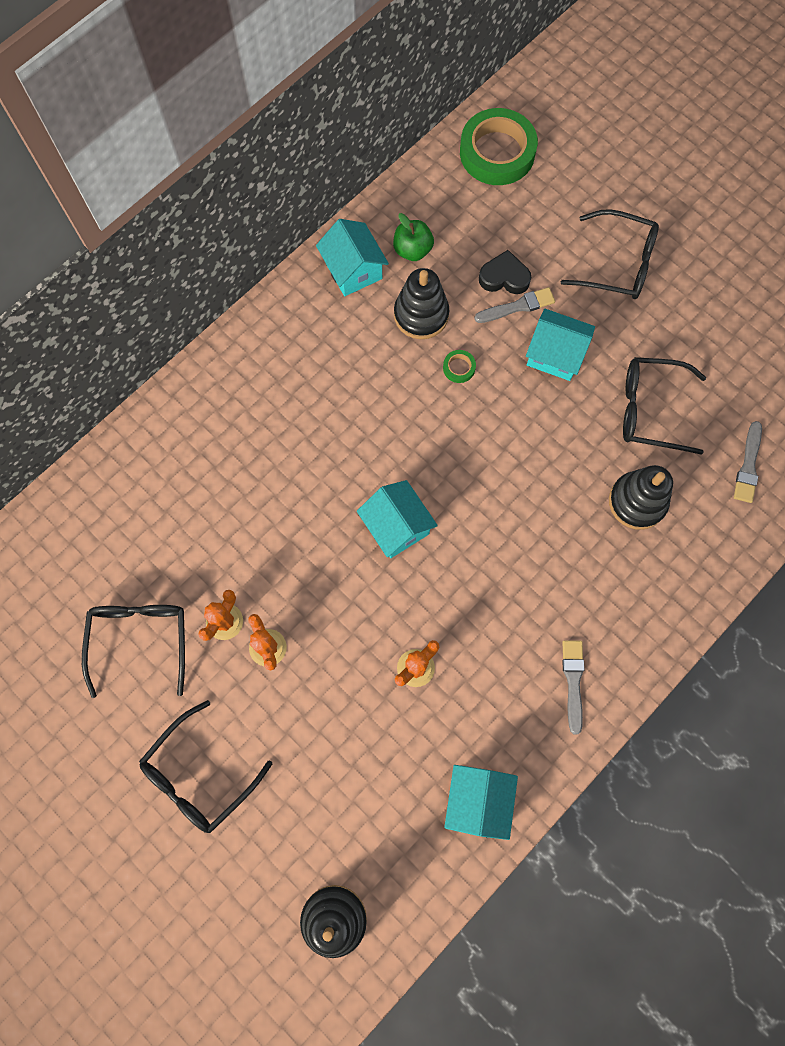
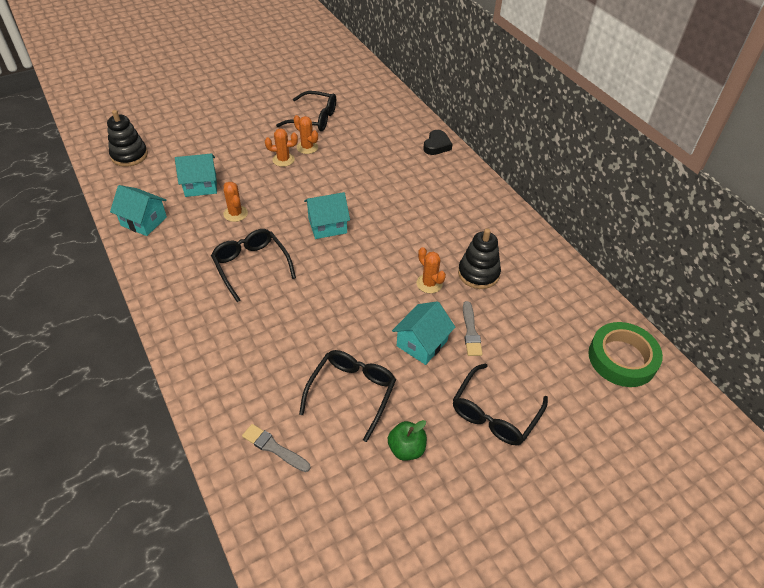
camera: 105 degrees right, 25 degrees down
(199, 775) = (232, 125): black glasses -> black glasses (251, 266)
(353, 270) = (524, 246): turquoise house -> turquoise house (201, 185)
(412, 250) = (535, 282): green apple -> green apple (406, 449)
(459, 368) = (429, 283): green tape -> orange cactus
(504, 277) = (499, 330): black heart -> black heart (436, 145)
(573, 681) = (180, 283): grey brush -> none
(637, 502) = (281, 358): black stacking toy -> none

